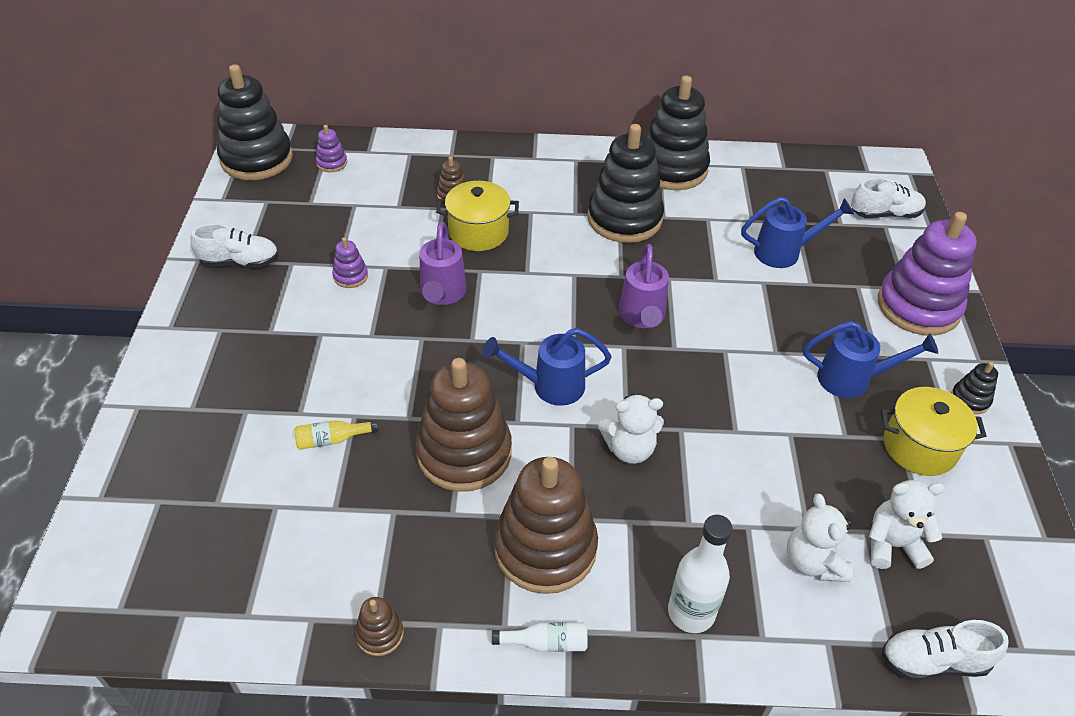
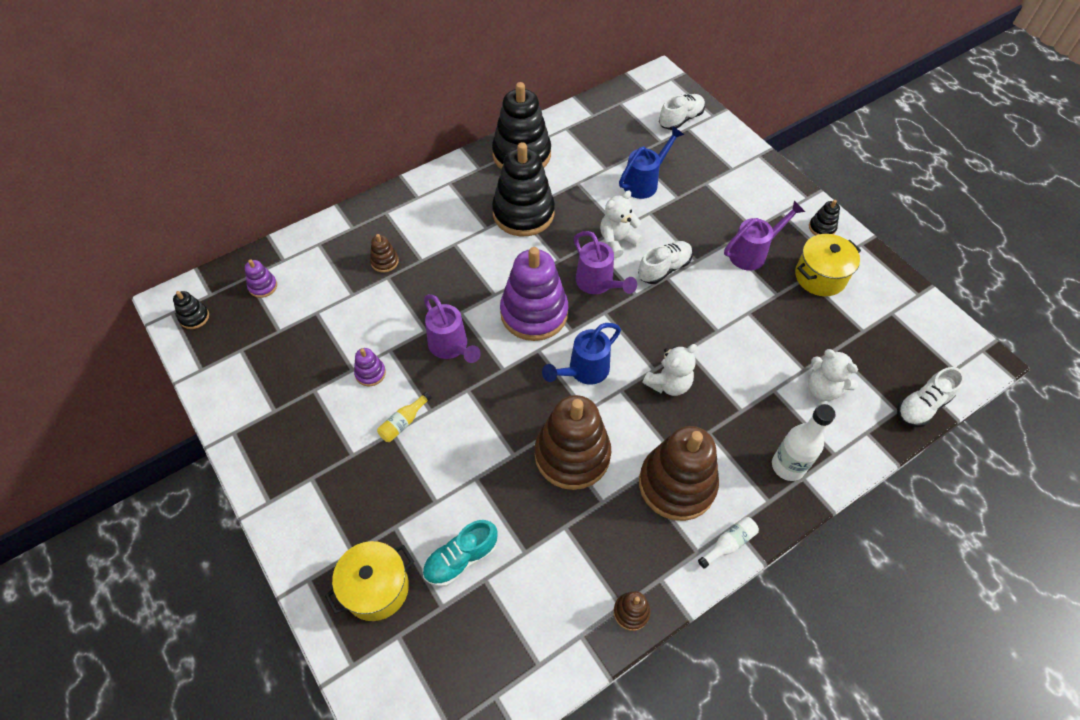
camera: 35 degrees left, 10 degrees up
(240, 262) = (271, 414): white shoe -> white shoe (664, 269)
(257, 159) = (194, 317): black stacking toy -> black stacking toy, size x0.43
(273, 475) = (461, 559): none -> turquoise shoe
(332, 440) = (477, 505): yellow bottle -> yellow bottle (403, 422)
(478, 232) = (432, 282): yellow pot -> yellow pot (376, 588)
(852, 379) = (752, 253): blue watering can -> purple watering can
(892, 545) = (853, 350): white teddy bear -> white teddy bear (617, 241)
(918, 306) = (749, 178): purple stacking toy -> purple stacking toy (534, 313)

